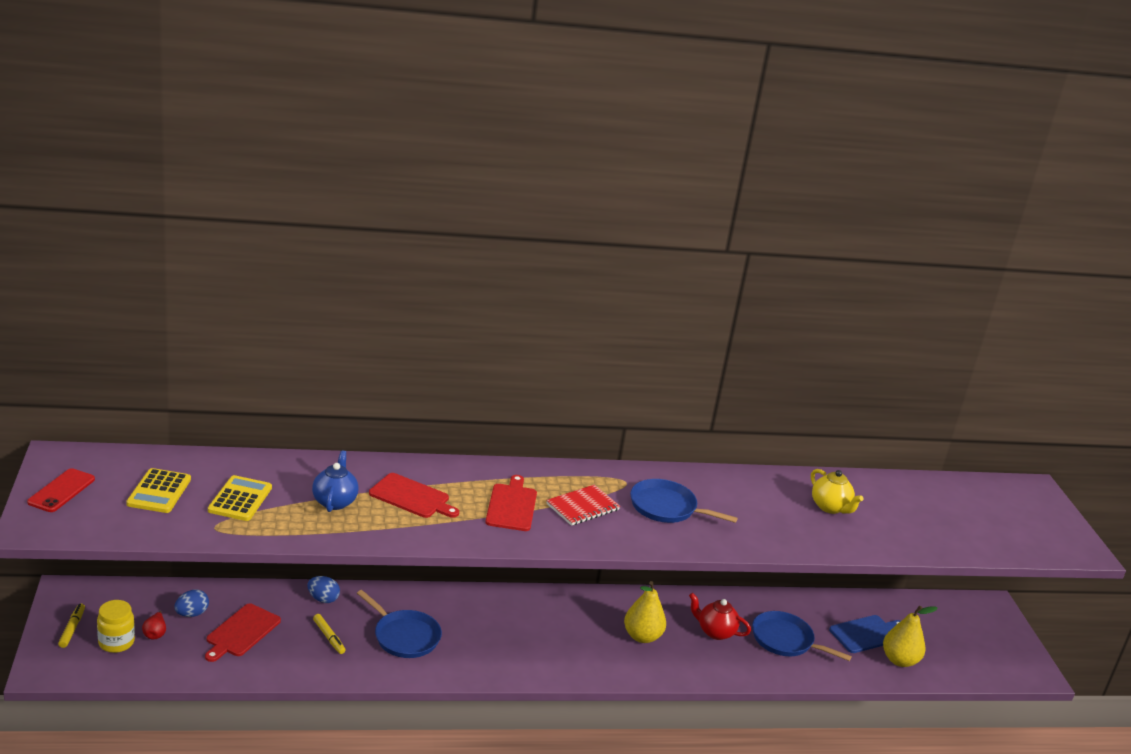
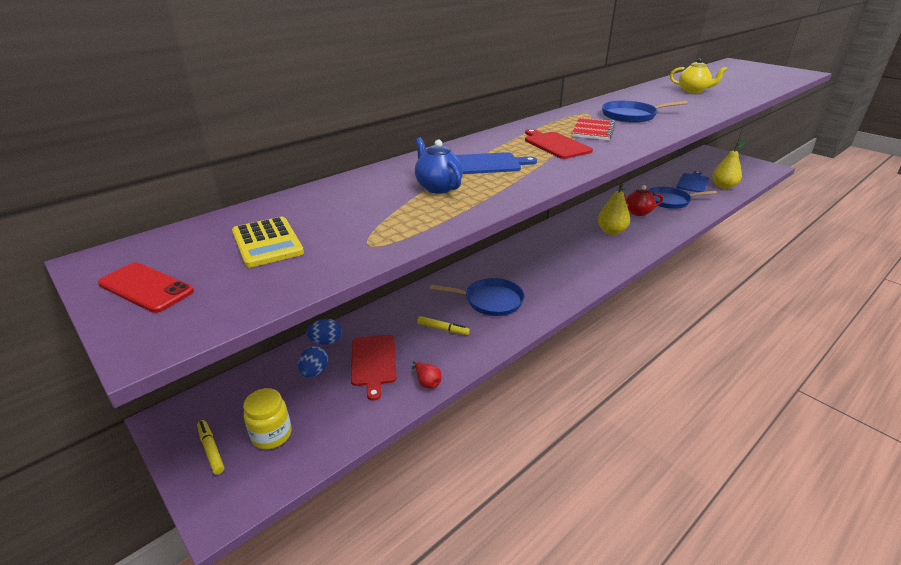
camera: 30 degrees left, 5 degrees up
(61, 491) = (146, 287): red phone -> red phone turned 45 degrees counterclockwise
(155, 633) = (300, 406): red pear -> red pear (427, 382)
(240, 499) = (357, 216): yellow calculator -> none
(323, 599) = (404, 307): blue egg -> blue egg (326, 341)
(412, 497) = (486, 164): red cutting board -> blue cutting board

